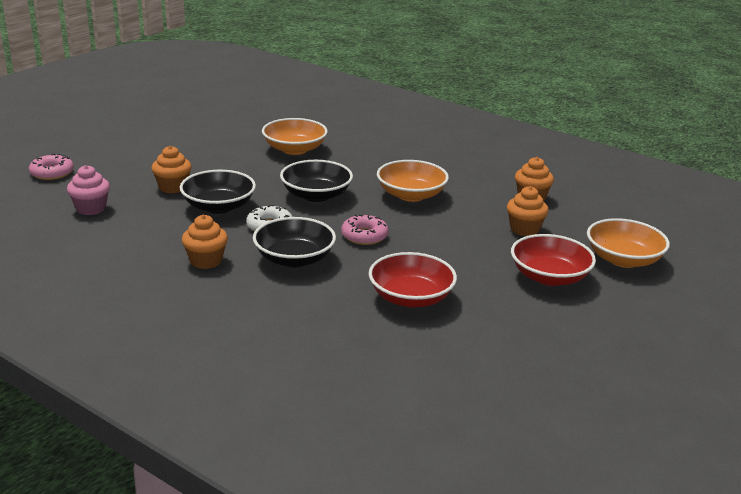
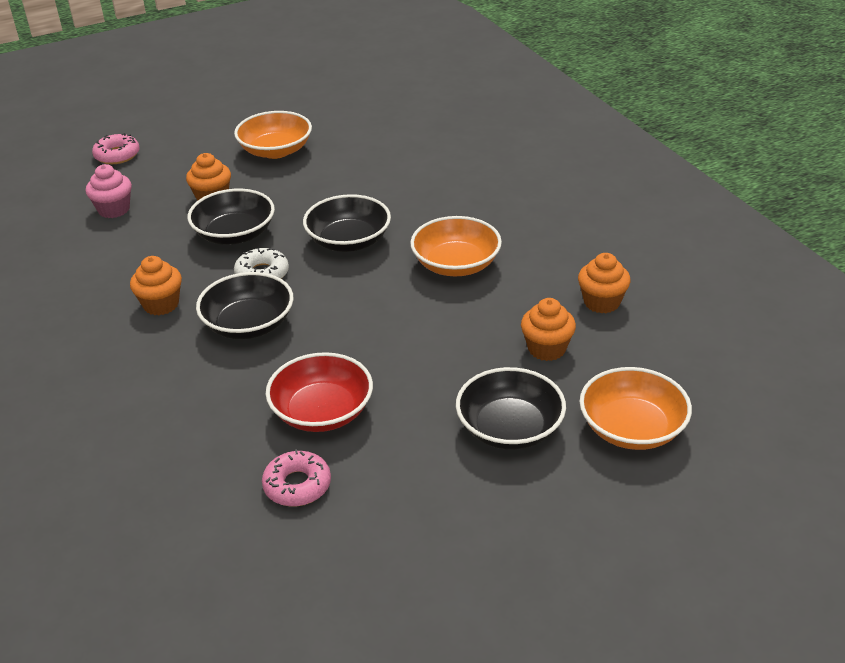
camera: 30 degrees right, 10 degrees up
(294, 149) = (383, 169): orange bowl -> orange bowl (276, 151)
(364, 236) = (349, 311): pink donut -> pink donut (297, 485)
(549, 277) = (510, 428): red bowl -> black bowl

